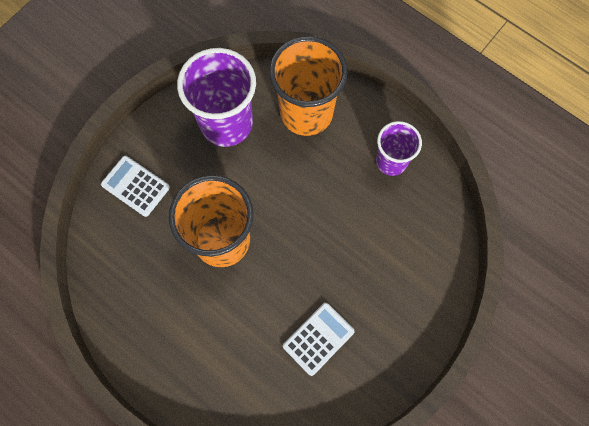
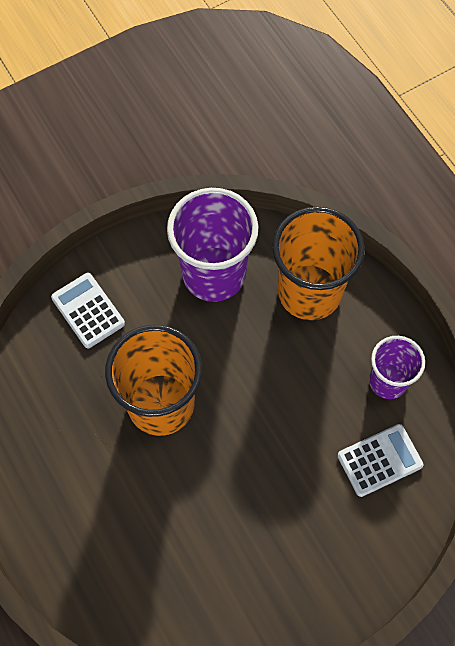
camera: 20 degrees right, 5 degrees down
(318, 338) = (228, 554): white calculator -> white calculator (379, 460)

